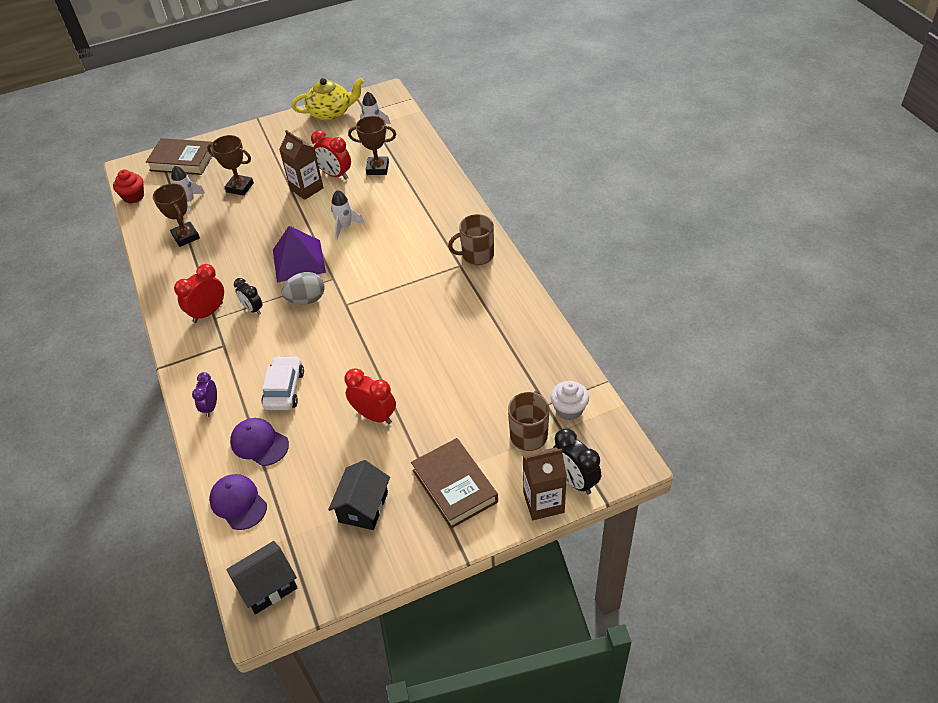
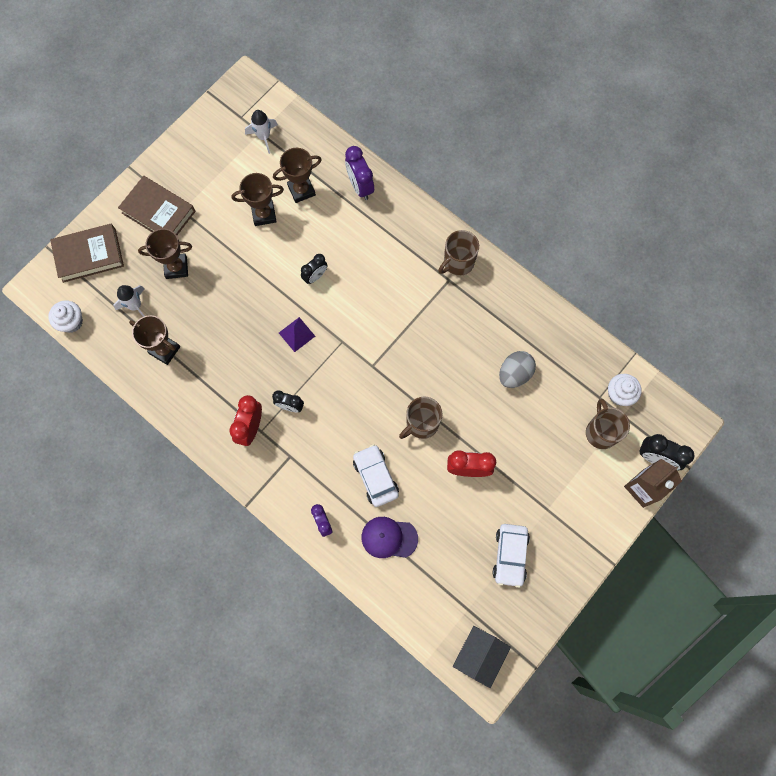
camera: 30 degrees left, 25 degrees up
(133, 196) = (71, 322): red cupcake -> white cupcake
(238, 503) = (408, 598): purple cap -> none
(298, 261) = (296, 334): purple pyramid -> purple pyramid, size x0.54
(306, 189) = (246, 243): brown carton -> none
(306, 299) = (333, 375): grey egg -> grey egg (514, 374)
(331, 113) = (205, 131): yellow teapot -> none
(335, 175) = (264, 214): red clock -> brown trophy
(345, 227) = (315, 276): white rocket -> black clock
(357, 363) = (421, 424): none -> brown mug
(363, 507) = (510, 555): black house -> white car
(428, 179) = (360, 186): none -> purple clock
(454, 486) = (569, 505): brown book -> brown book (158, 212)

